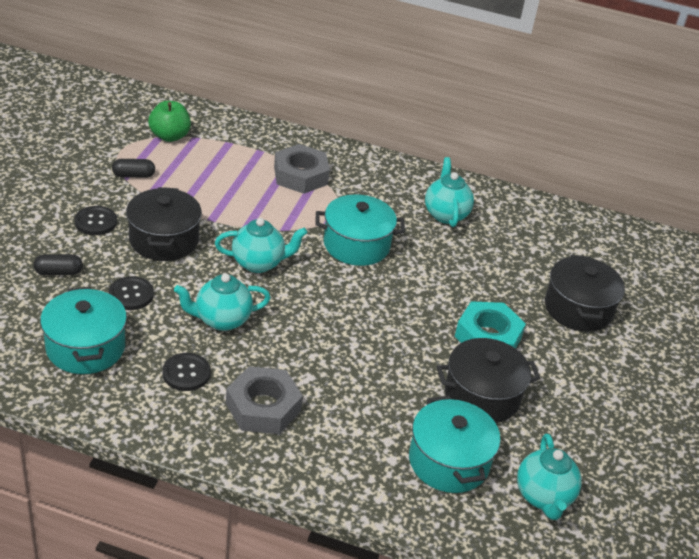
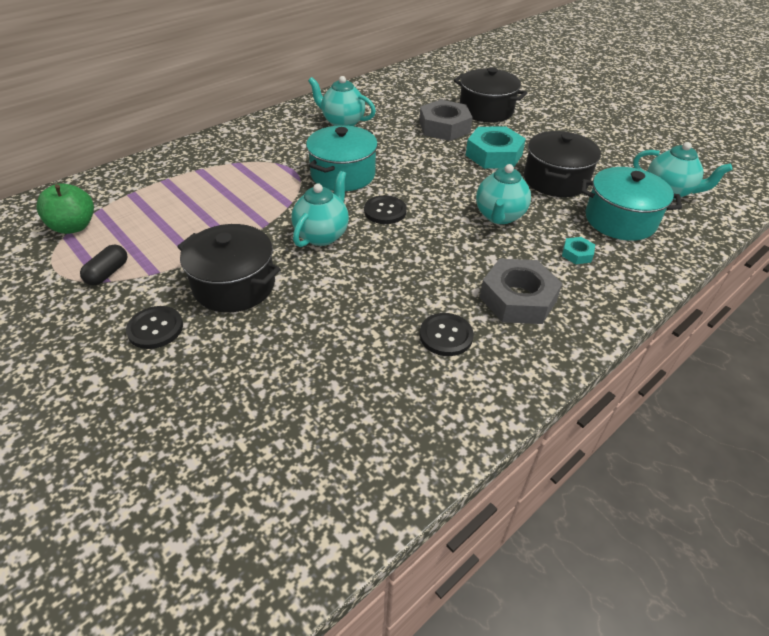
camera: 55 degrees left, 5 degrees up
(58, 272) = (214, 390): black capsule -> none
(85, 347) = (360, 405): turquoise pot -> none
(131, 294) = (300, 339): black button -> black button (385, 211)
(221, 320) = (384, 285): turquoise teapot -> turquoise teapot (499, 216)
(300, 175) = (224, 170): grey nut -> grey nut (444, 127)
(361, 436) = (577, 254): none -> turquoise nut

